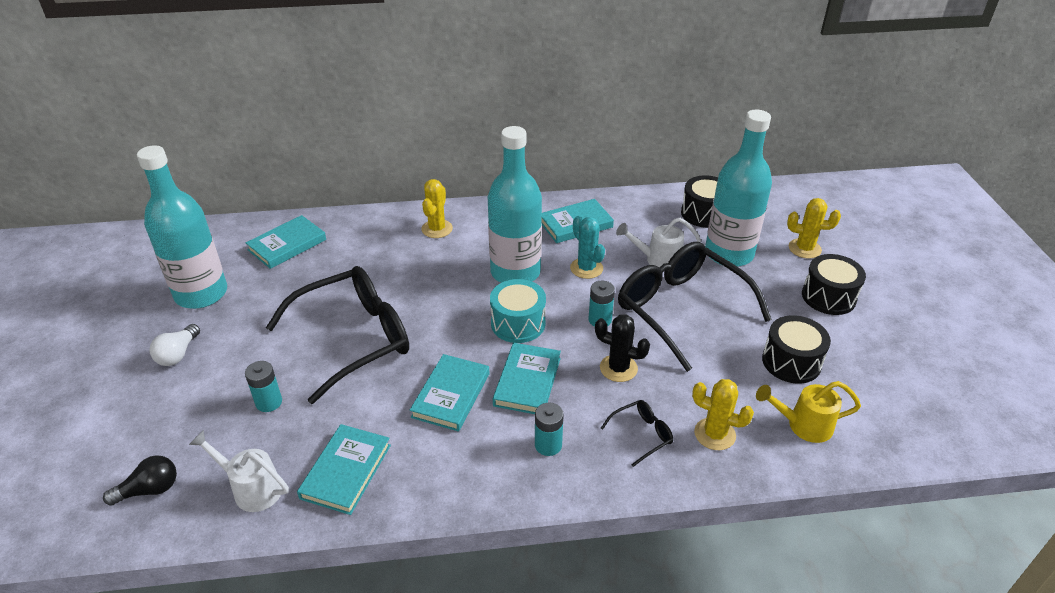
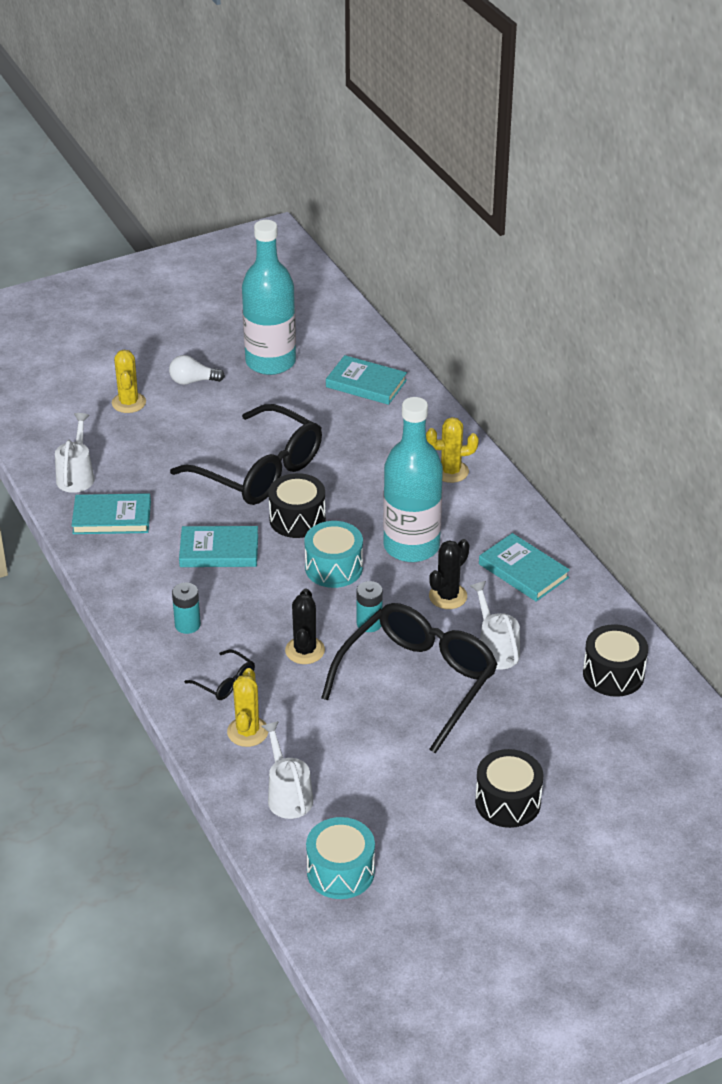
camera: 70 degrees right, 0 degrees up
(150, 490) = (56, 427): black light bulb -> none
(269, 402) = (164, 450): turquoise battery -> none
(527, 381) = (258, 593): turquoise book -> none
(586, 268) = (448, 596): turquoise cactus -> black cactus
(729, 254) = (542, 706): turquoise bottle -> none
(791, 362) = (377, 778): black drum -> black drum (297, 519)
(803, 425) = (288, 795): yellow watering can -> white watering can
(804, 248) = (593, 773): yellow cactus -> yellow cactus (129, 403)
(901, 412) = (340, 871): none -> turquoise drum

